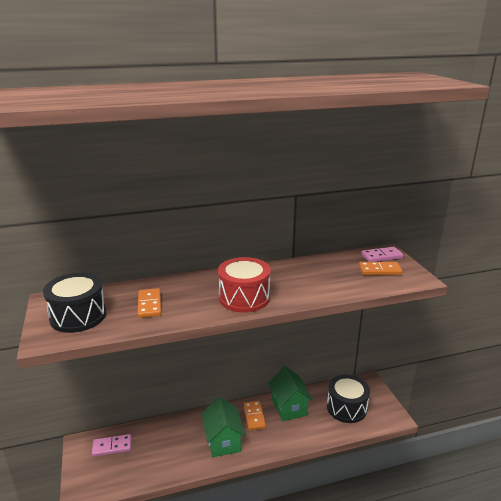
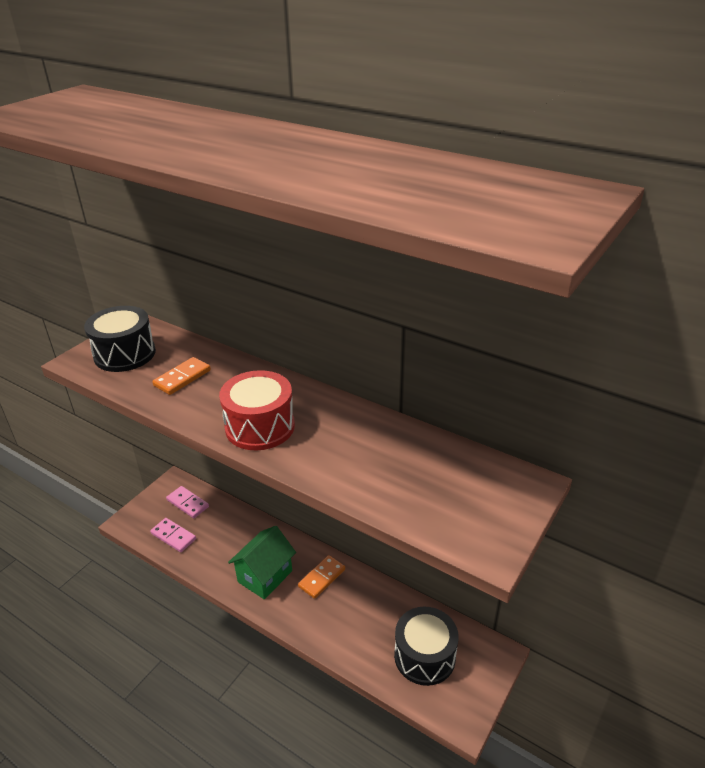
camera: 50 degrees right, 10 degrees up
(289, 407) = (366, 599): green house -> none
(380, 270) = (463, 501): orange domino -> none
(381, 256) = (509, 484): pink domino -> pink domino (173, 536)

